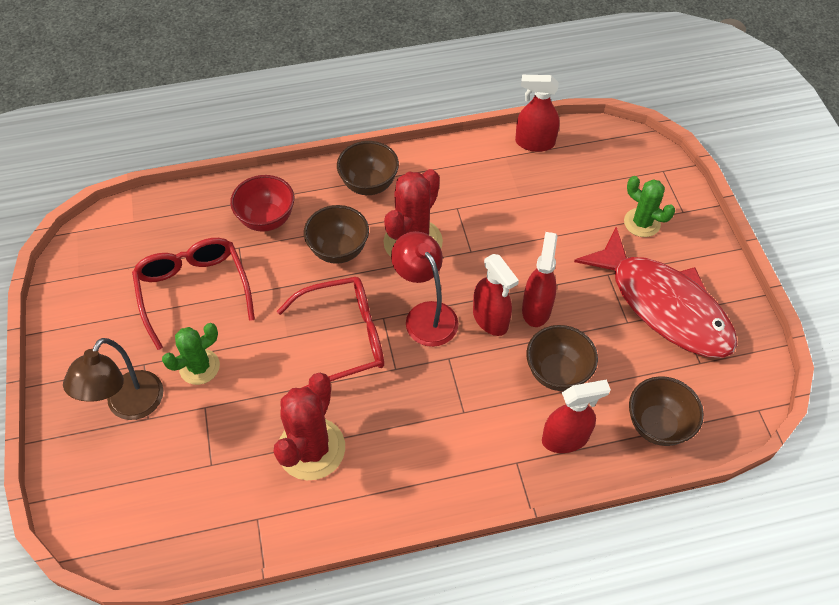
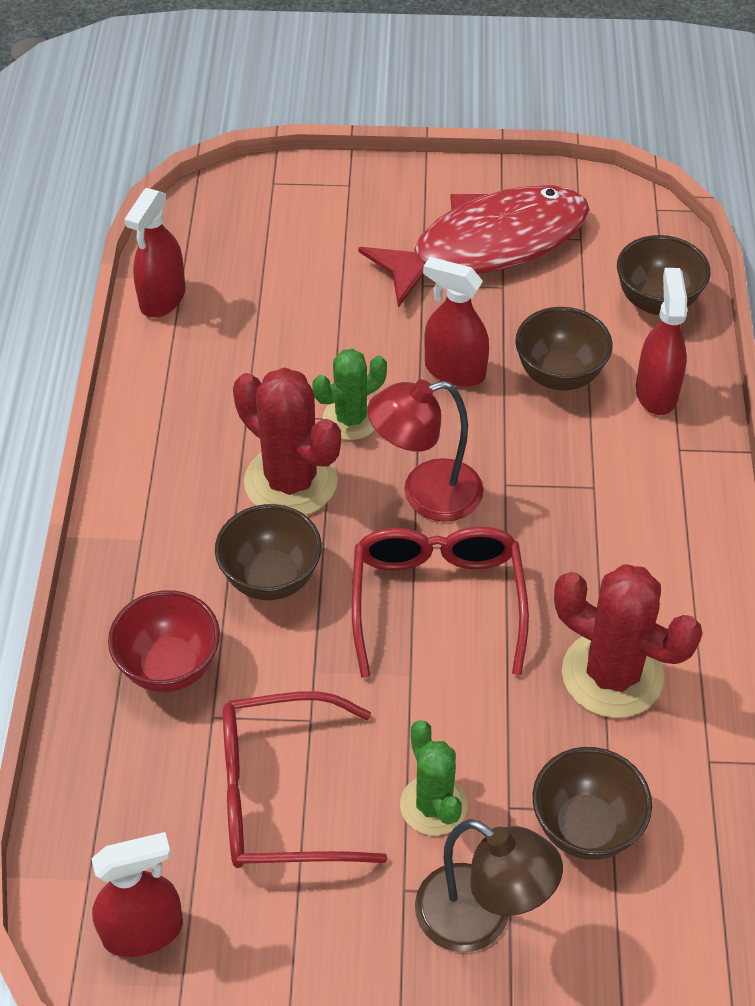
camera: 75 degrees left, 5 degrees down
(369, 184) = (155, 514): brown bowl -> brown bowl (585, 827)
(490, 319) = (456, 423): red spray bottle -> red spray bottle (143, 931)
(642, 223) = (352, 228): green cactus -> green cactus (351, 419)

